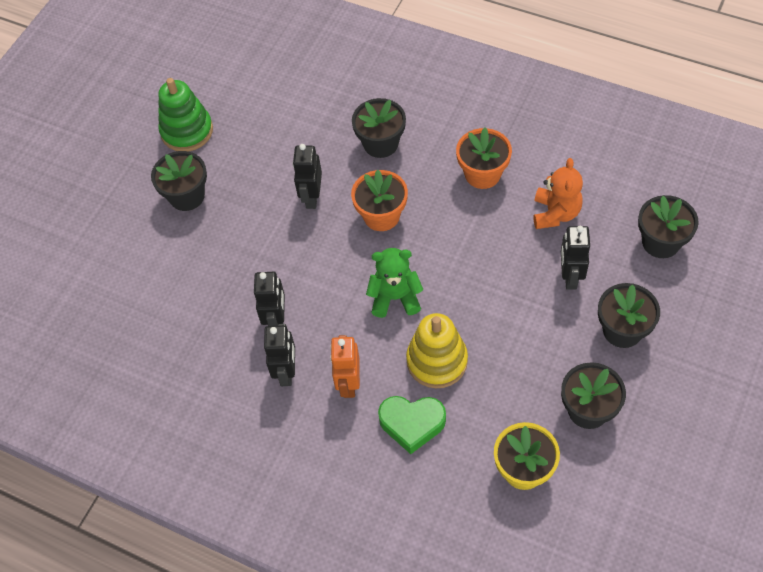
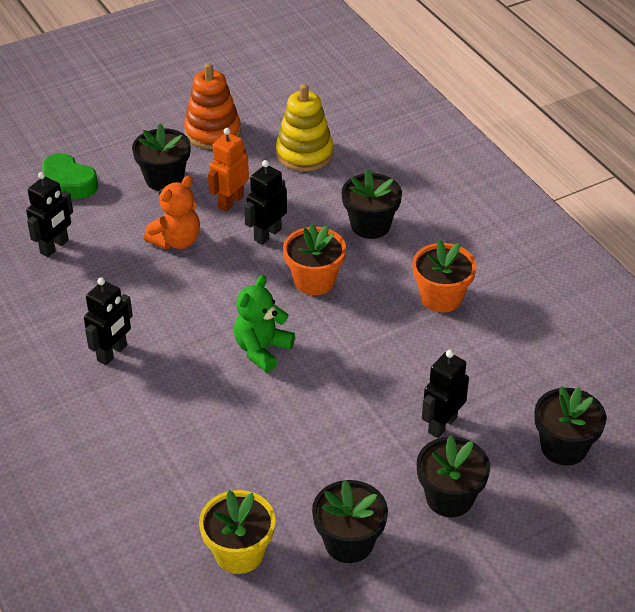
camera: 30 degrees right, 15 degrees down
(187, 131) = (212, 132): green stacking toy -> orange stacking toy
(276, 320) = (144, 310): black robot -> black robot (54, 247)
(348, 383) = (155, 392): orange robot -> orange robot (230, 202)
(395, 298) = (262, 350): green teddy bear -> green teddy bear turned 90 degrees counterclockwise
(412, 424) = (177, 455): green heart -> green heart (67, 184)
(437, 361) = (249, 420): yellow stacking toy -> yellow stacking toy (304, 154)
(555, 213) = (480, 366): orange teddy bear -> orange teddy bear (176, 241)

